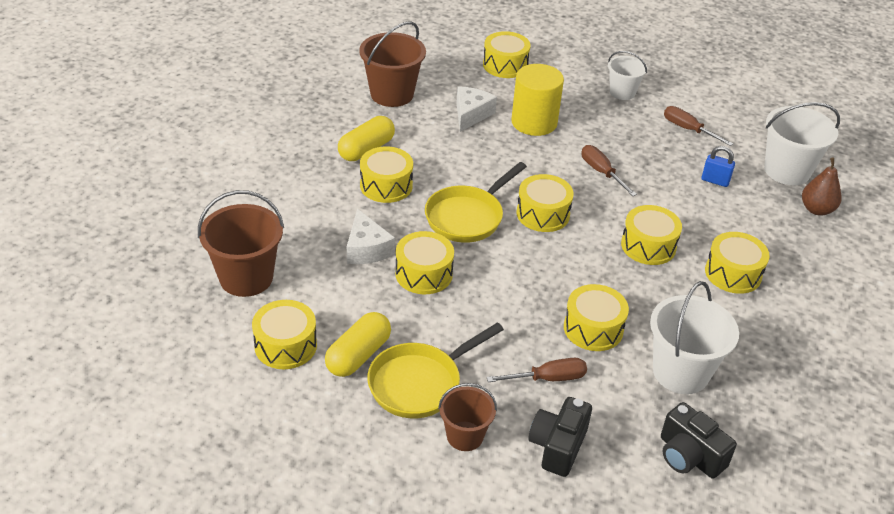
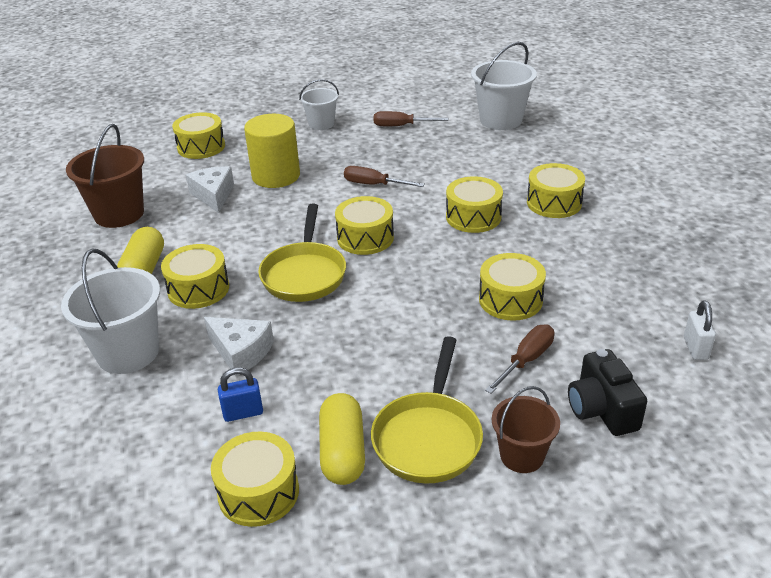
camera: 35 degrees left, 5 degrees down
(246, 278) = (141, 454): brown bucket -> none
(424, 274) = (320, 342): yellow drum -> none
(680, 372) = (610, 292): white bucket -> white bucket (128, 352)
(689, 456) = (695, 348): black camera -> white padlock
(715, 181) = (462, 149): blue padlock -> blue padlock (243, 413)
(816, 209) = (551, 134): brown pear -> none

